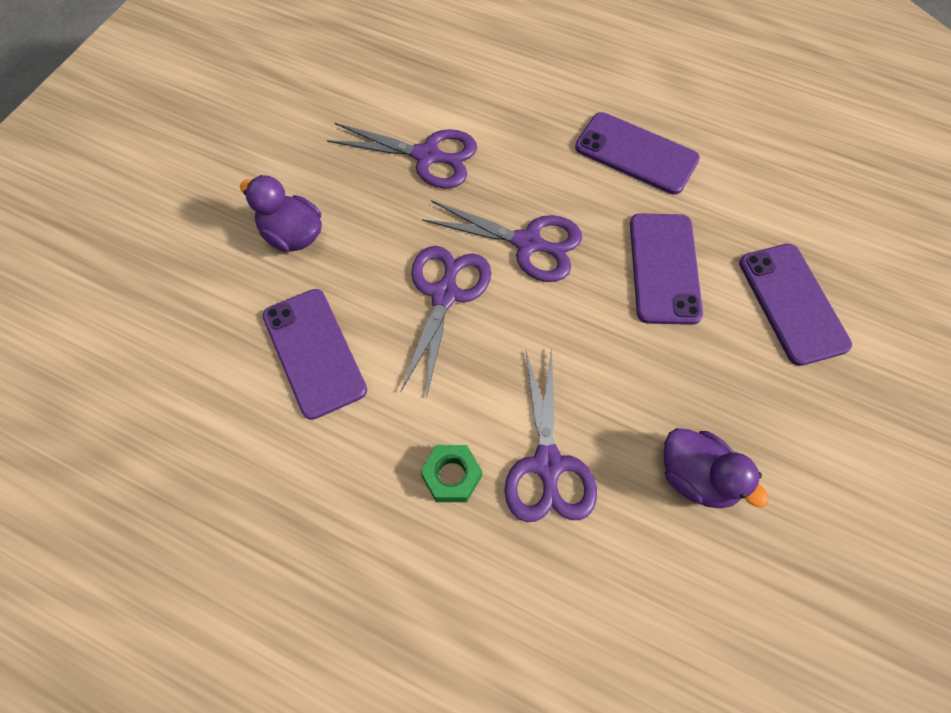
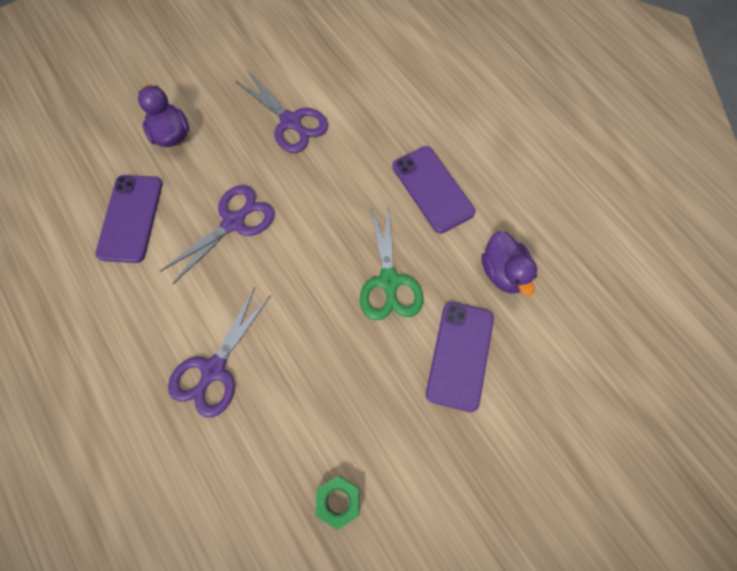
camera: 30 degrees right, 5 degrees up
(451, 476) = (152, 342): green nut -> green nut (338, 501)
(527, 243) = (311, 215): purple scissors -> none
(664, 268) = (389, 281): purple phone -> green scissors
(697, 477) = (300, 435): purple duck -> purple duck (503, 272)

